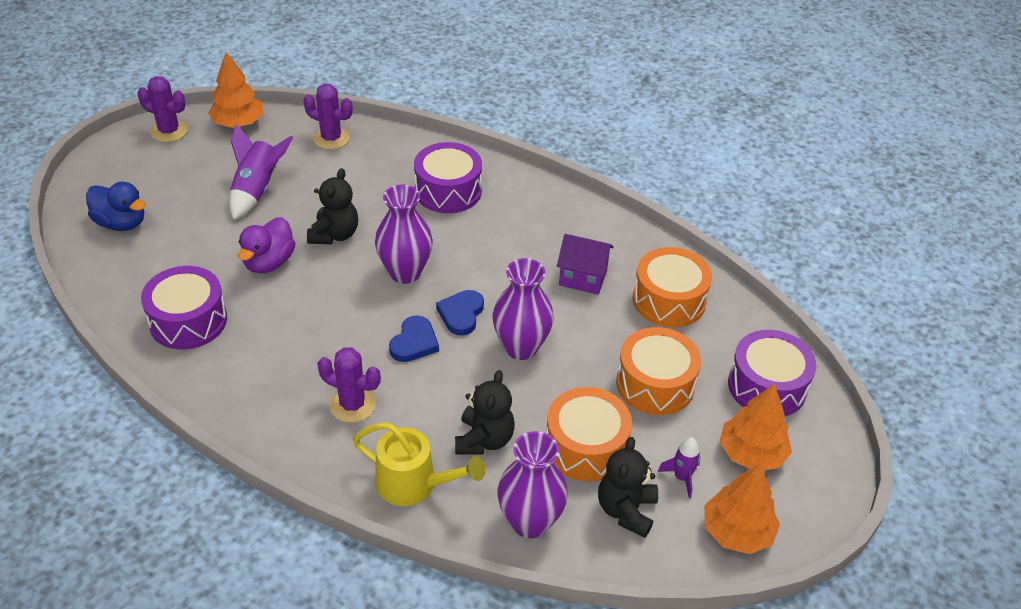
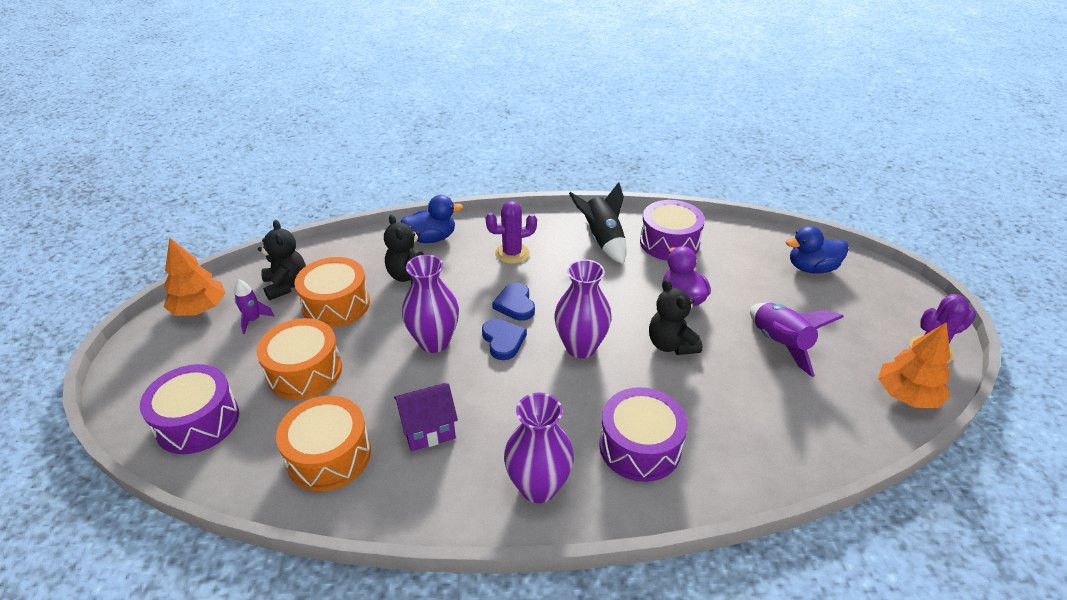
camera: 145 degrees right, 5 degrees down
(245, 363) = (602, 241): none -> black rocket
(331, 138) = (815, 435): purple cactus -> none
(415, 484) = (432, 238): yellow watering can -> blue duck
(530, 522) = (347, 253): purple vase -> purple vase (538, 487)
(751, 453) = (200, 361): orange tree -> none

